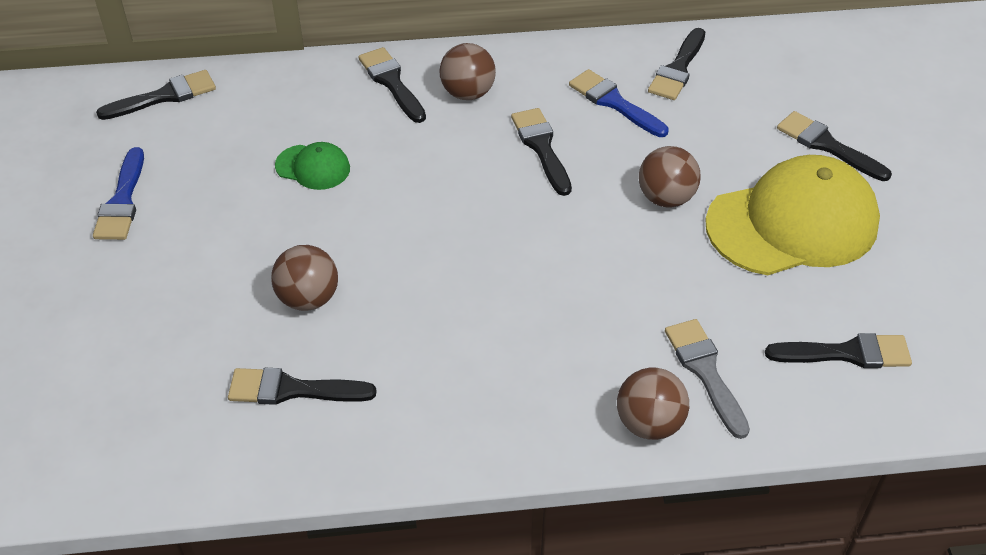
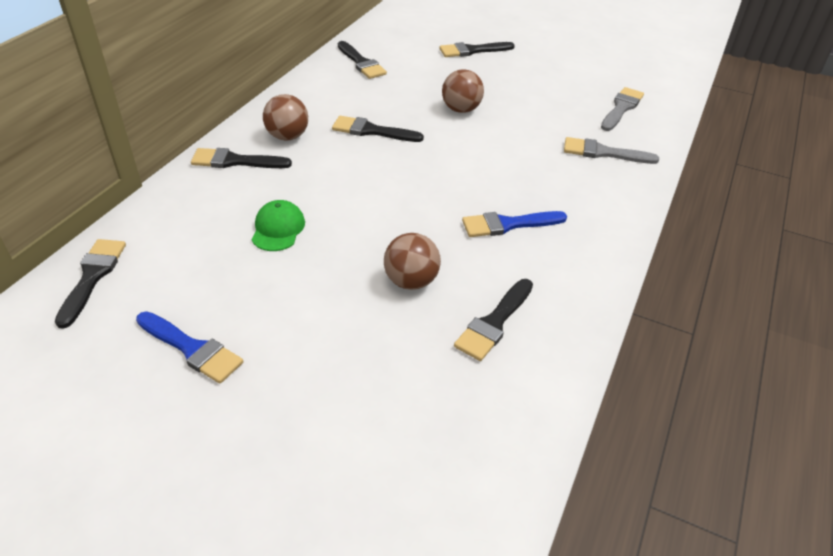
camera: 60 degrees left, 5 degrees down
(313, 167) = (278, 229): green cap -> green cap turned 45 degrees counterclockwise
(614, 102) = (363, 92): blue brush -> blue brush (508, 224)
(649, 423) = (628, 186): brown ball -> none
(792, 223) = (518, 83): yellow cap -> none
(846, 353) = (621, 108): black brush -> grey brush

